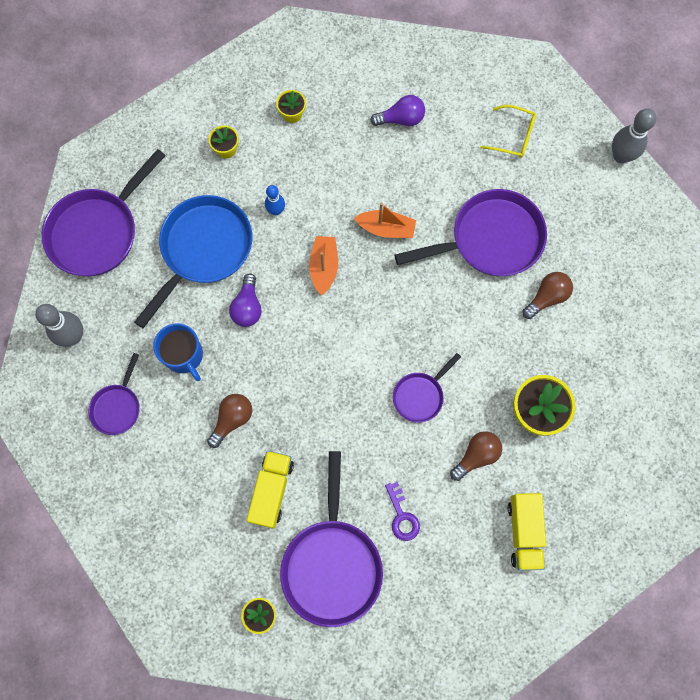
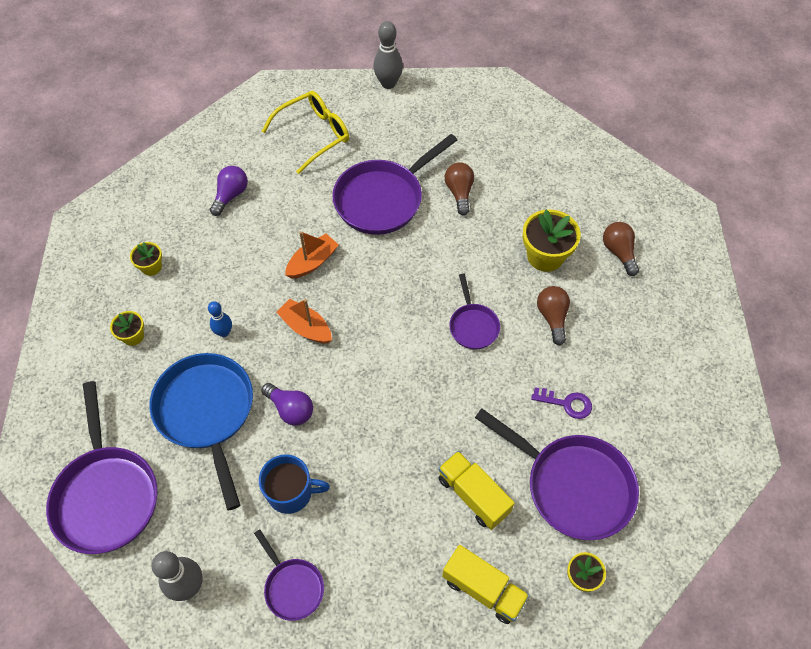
camera: 55 degrees left, 15 degrees down
(232, 420) = (383, 488): brown light bulb -> brown light bulb (619, 252)
(490, 239) = (383, 199): purple pan -> purple pan turned 150 degrees counterclockwise
(513, 136) = (314, 135): yellow glasses -> yellow glasses, size x1.53
(524, 532) = (637, 323): yellow truck -> yellow truck (483, 589)

